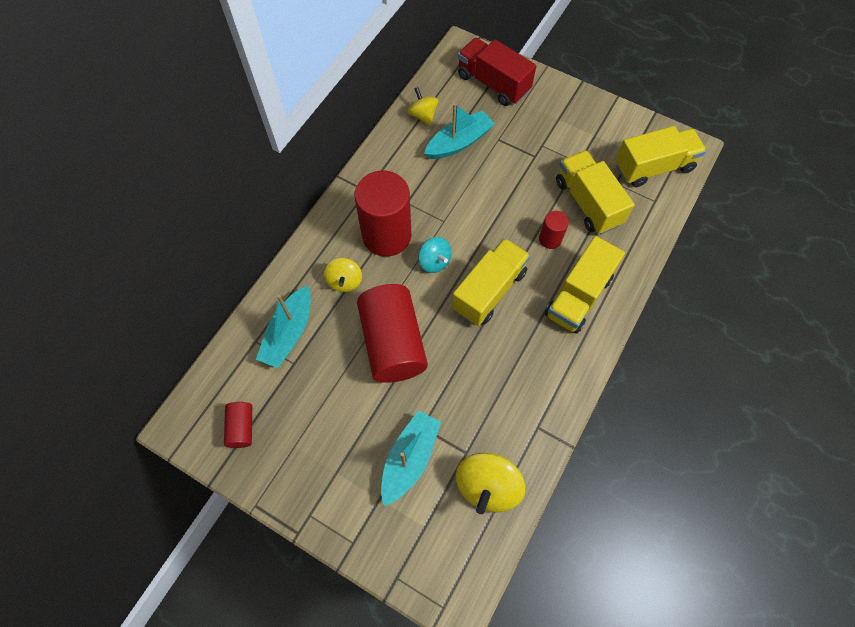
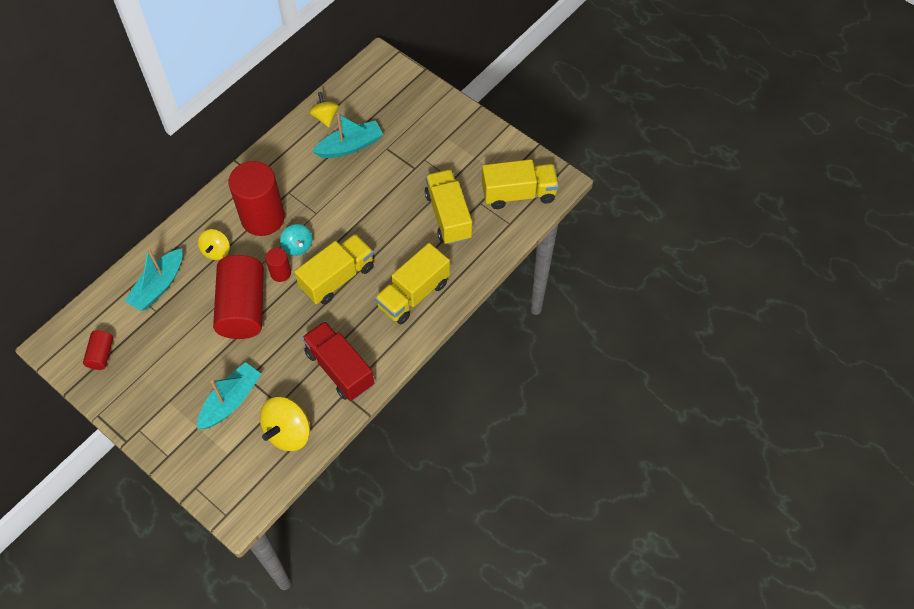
camera: 10 degrees right, 5 degrees down
(493, 83) = (397, 97): red truck -> red truck (340, 369)
(550, 239) = (404, 242): red cylinder -> red cylinder (280, 273)

